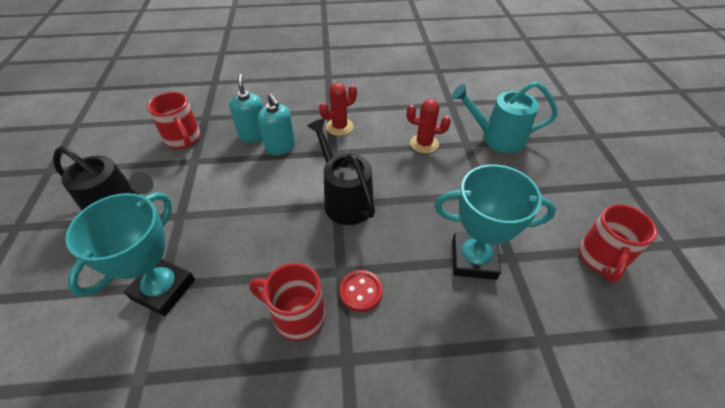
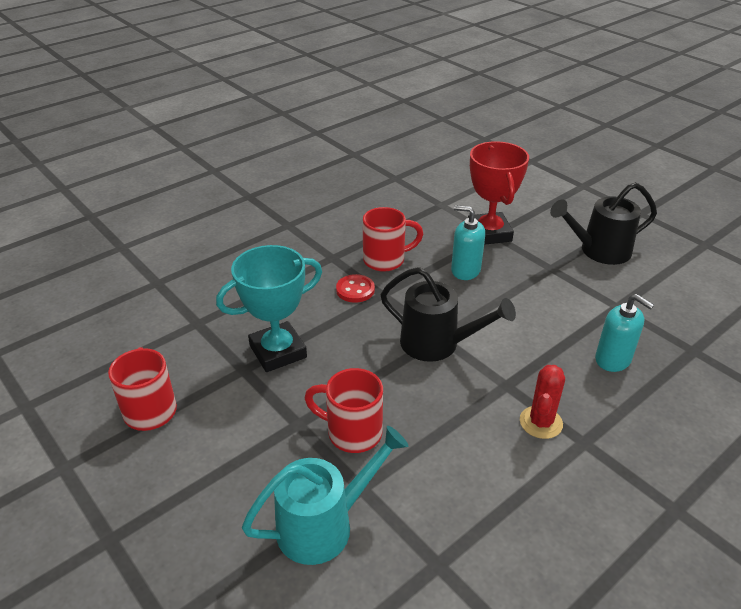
camera: 145 degrees right, 10 degrees down
(163, 289) = (489, 233): turquoise trophy -> red trophy
(184, 140) = (664, 318): red mug -> red mug (352, 432)
(280, 147) = (566, 361): turquoise soap dispenser -> turquoise soap dispenser (465, 270)
(424, 144) = (416, 455): red cactus -> none

